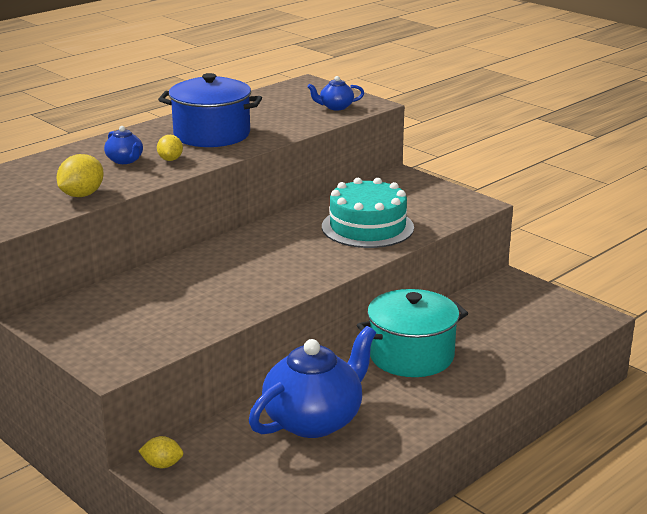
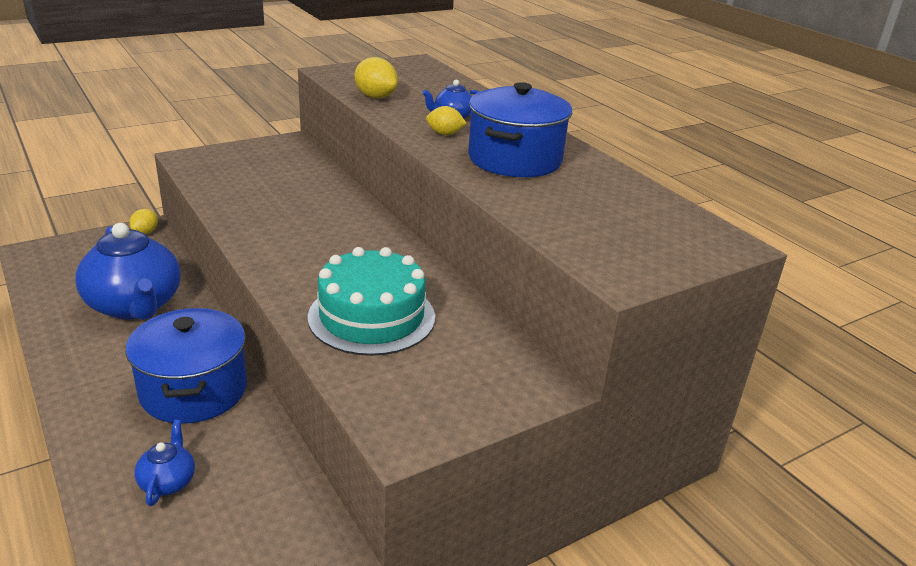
camera: 100 degrees right, 5 degrees up
(335, 107) = (608, 247): blue teapot -> blue teapot (168, 482)
(411, 355) = (193, 390): turquoise pot -> blue pot

